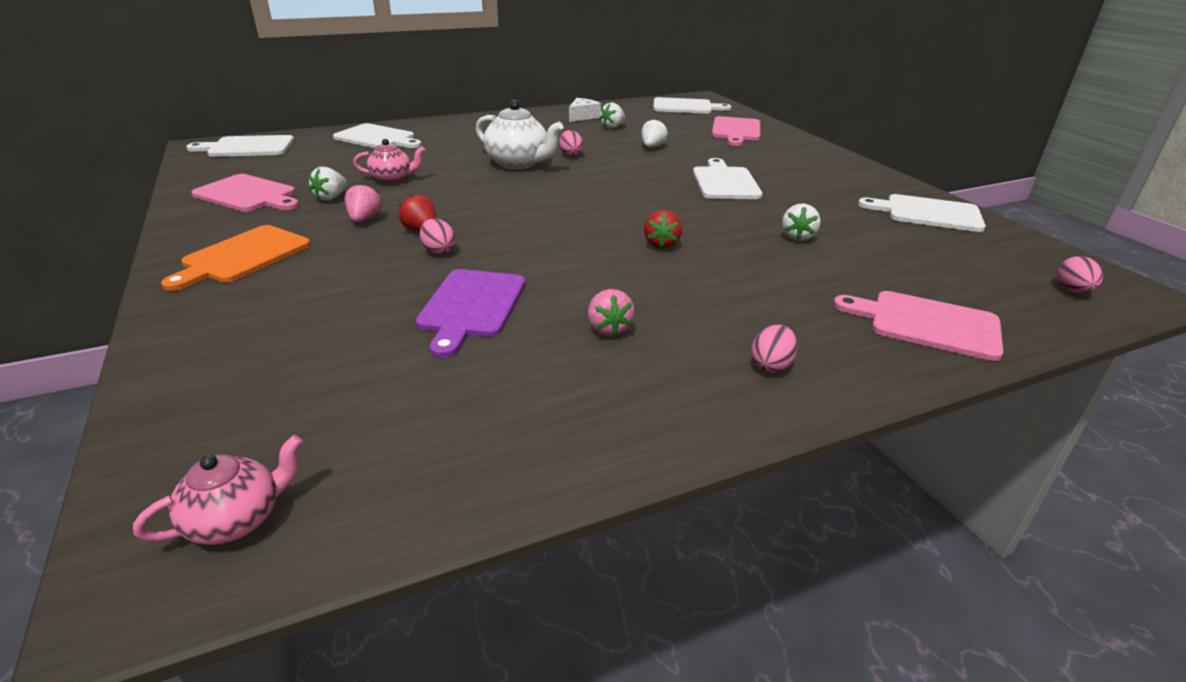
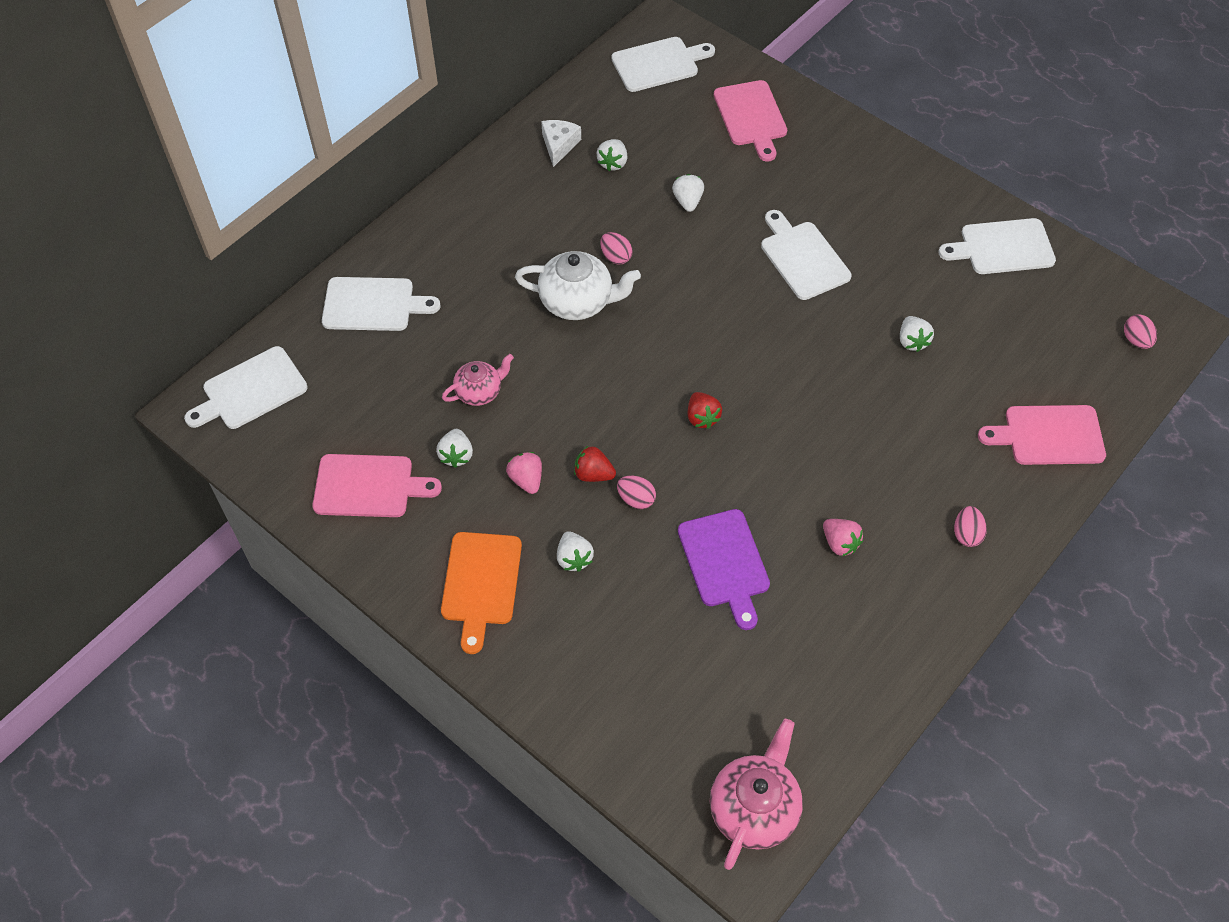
camera: 25 degrees left, 25 degrees up
(236, 520) = (754, 808): pink teapot -> pink teapot, size x1.62
(338, 265) = (574, 558): none -> white strawberry
(661, 244) = (810, 404): red strawberry -> red strawberry (702, 417)

